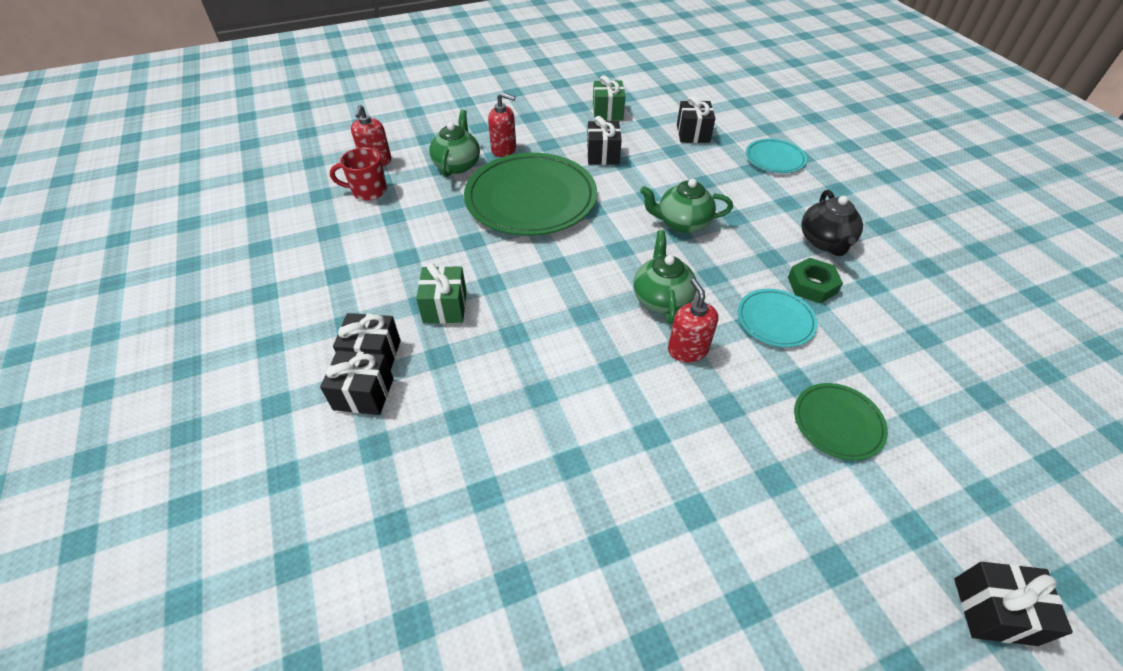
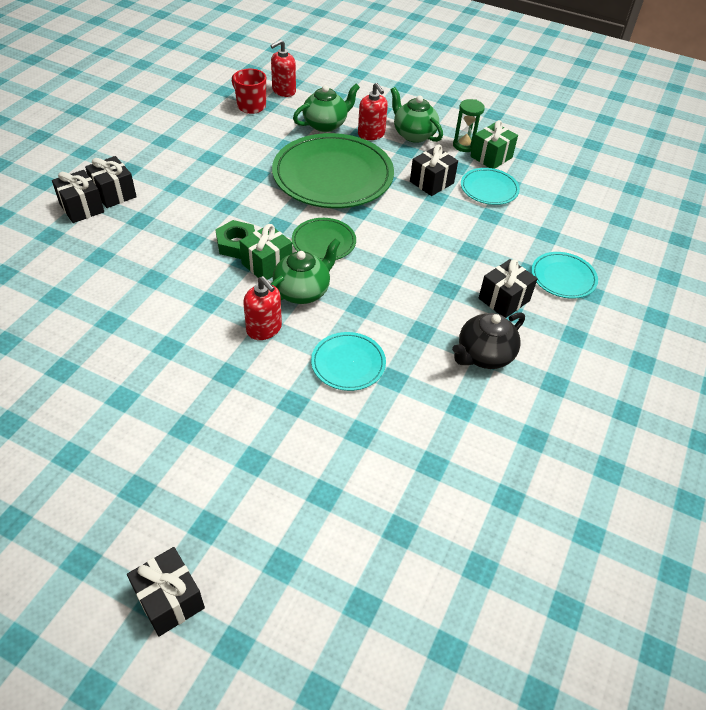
camera: 45 degrees right, 0 degrees up
(445, 307) = (183, 198): green gift -> green gift (267, 264)
(578, 115) = (464, 145): none -> green hourglass
(643, 134) = (489, 189): none -> turquoise plate
(682, 223) = (402, 263): green teapot -> green teapot (413, 134)
(687, 349) = (264, 329): red soap dispenser -> red soap dispenser turned 105 degrees clockwise
(693, 134) = (530, 215): black gift -> black gift (504, 299)
(812, 285) = (416, 369): green nut -> green nut (237, 244)
(838, 423) = (272, 443): green plate -> green plate (323, 242)

